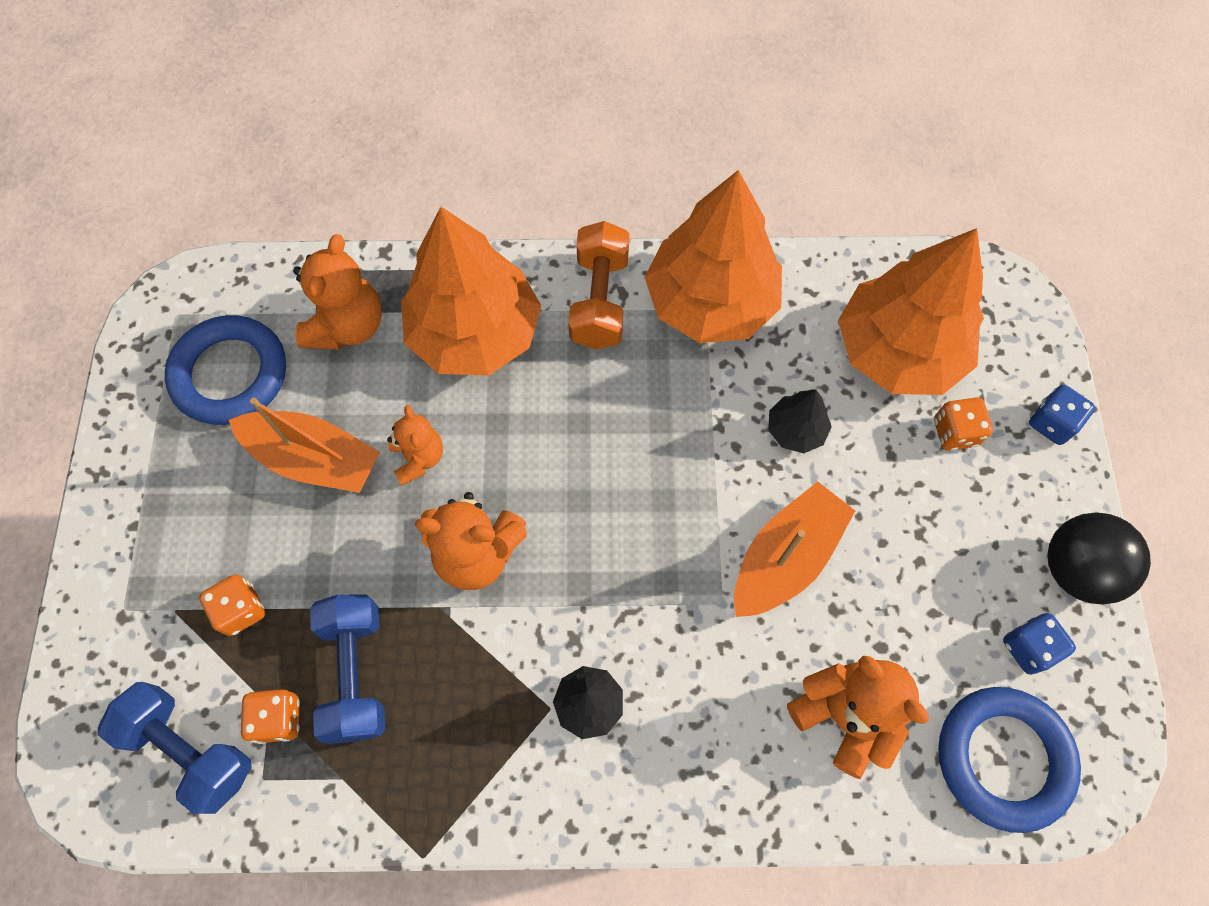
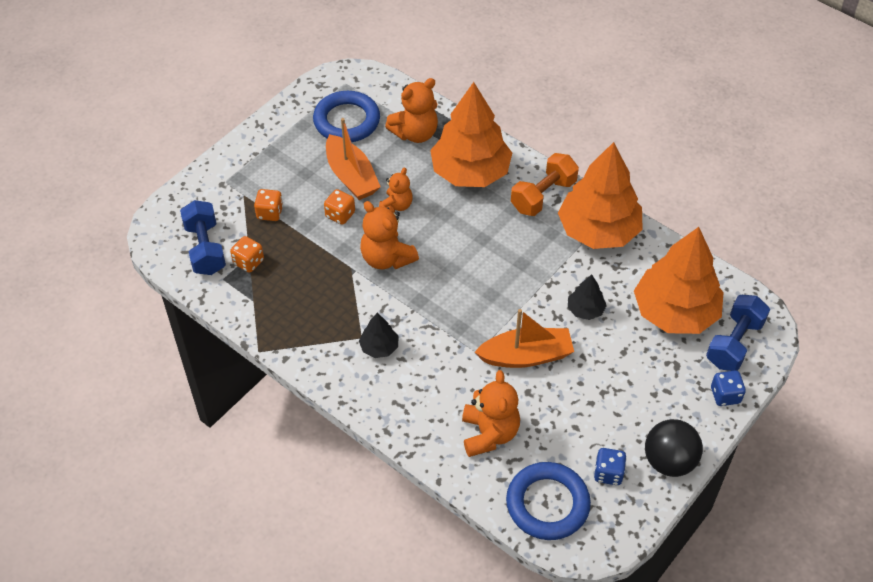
camera: 40 degrees right, 15 degrees down
(356, 673) = (294, 267): blue dumbbell -> blue dumbbell (734, 343)
(955, 432) = (667, 364): orange dice -> orange dice (340, 215)

